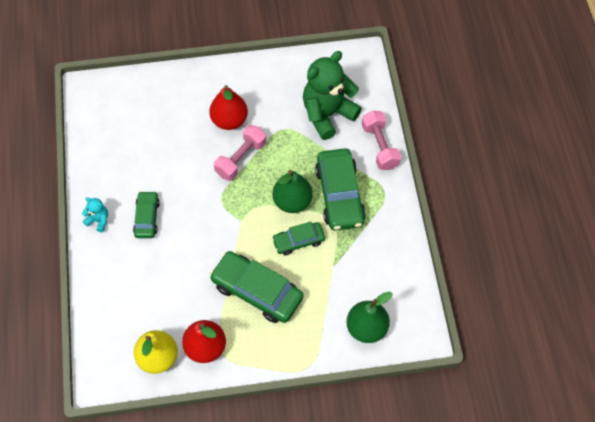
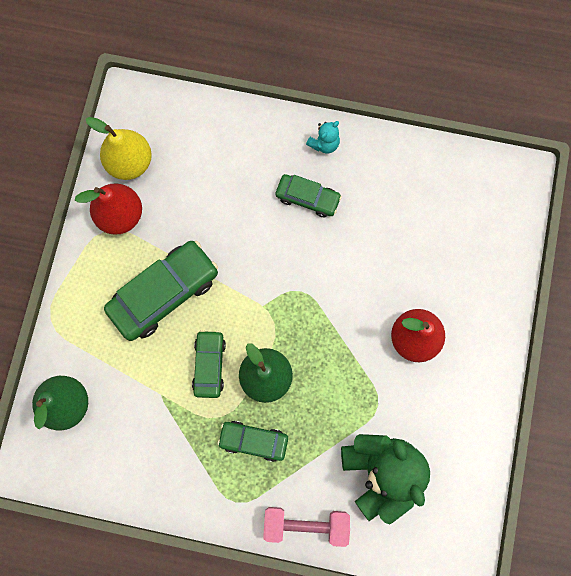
camera: 110 degrees right, 15 degrees up
(241, 159) = (351, 334): pink dumbbell -> none
(339, 195) = (253, 441): green car -> green car, size x0.57

